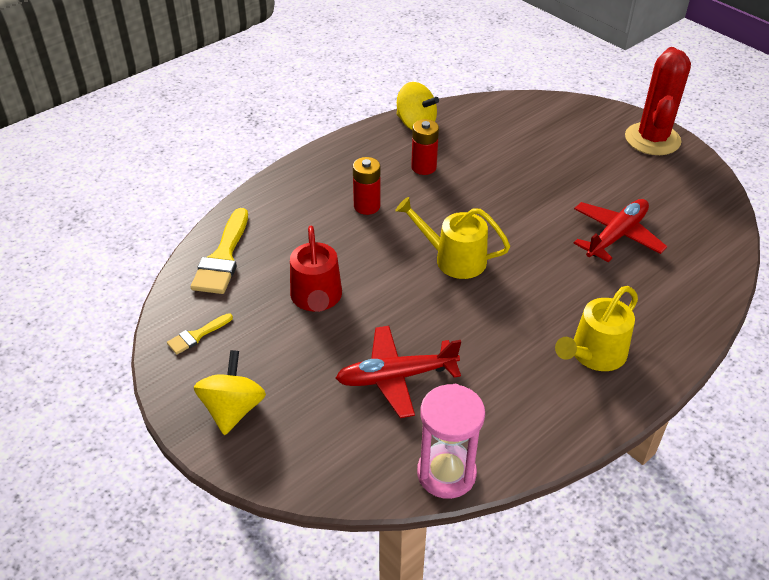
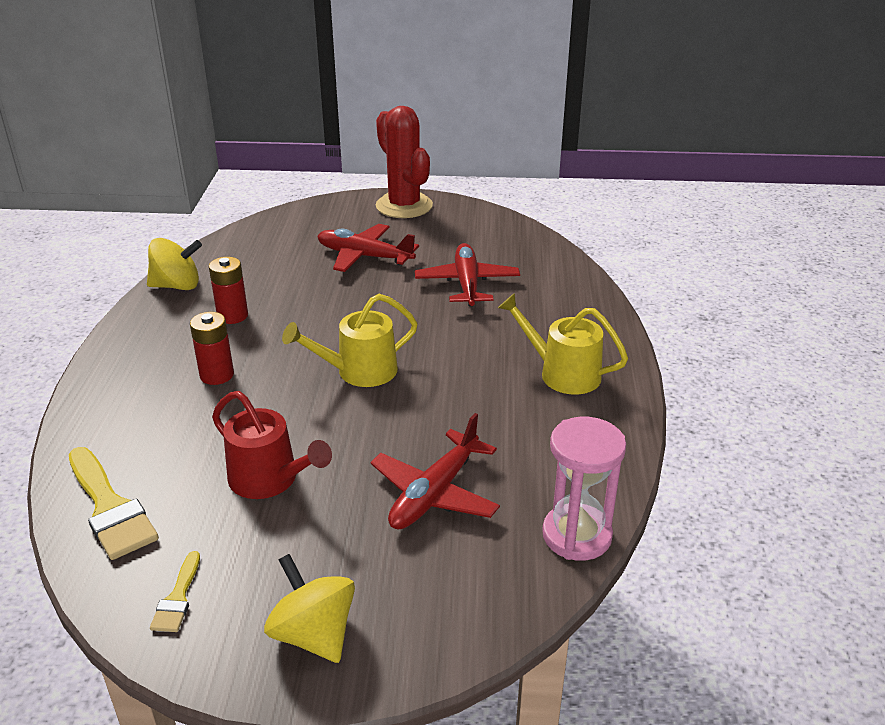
camera: 45 degrees left, 10 degrees down
(566, 168) = (364, 256): none -> red plane
(594, 354) = (562, 373): yellow watering can -> yellow watering can turned 120 degrees clockwise

